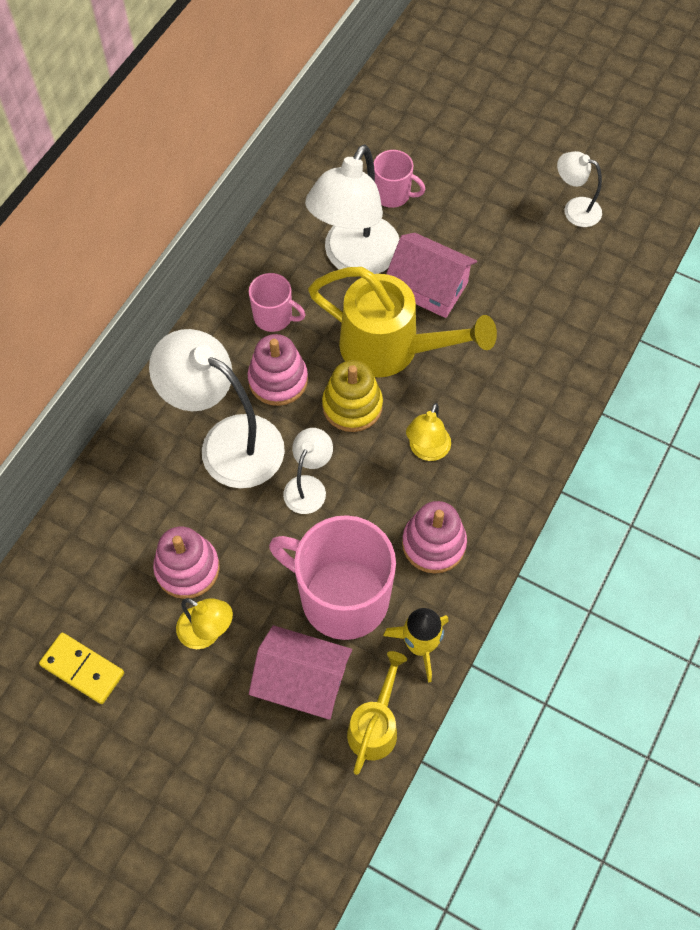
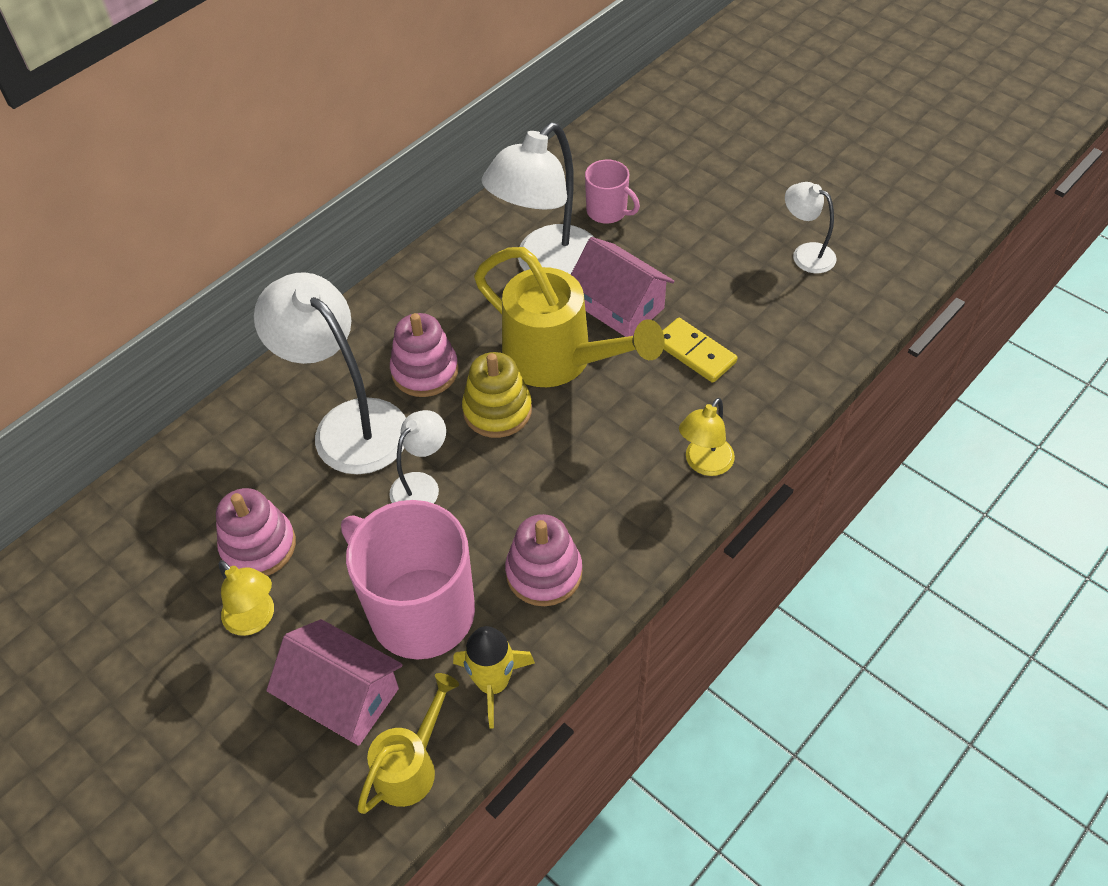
camera: 15 degrees right, 10 degrees down
(82, 669) = (106, 631): yellow domino -> yellow domino (695, 352)
(274, 317) = (442, 309): pink mug -> none
(427, 450) = (566, 471): yellow lamp -> yellow lamp (704, 464)

